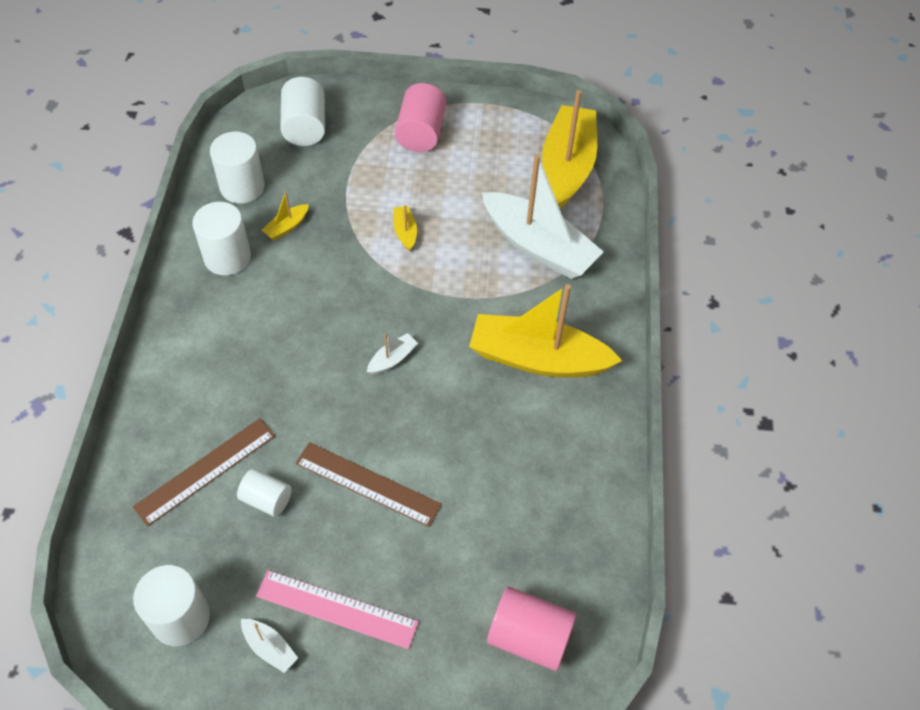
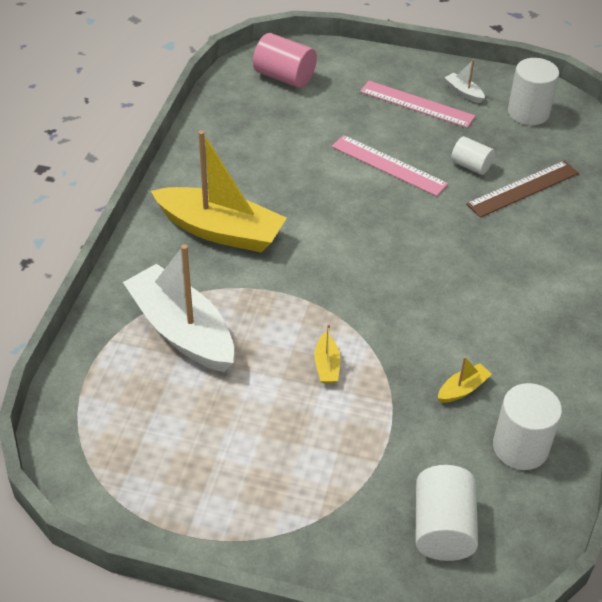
camera: 170 degrees left, 10 degrees down
(227, 257) = (527, 363): white cylinder -> none
(368, 484) = (388, 165): brown ruler -> pink ruler
(392, 359) = (357, 247): white boat -> none
(421, 133) = (284, 496): pink cylinder -> none
(567, 166) = (110, 422): yellow boat -> none

